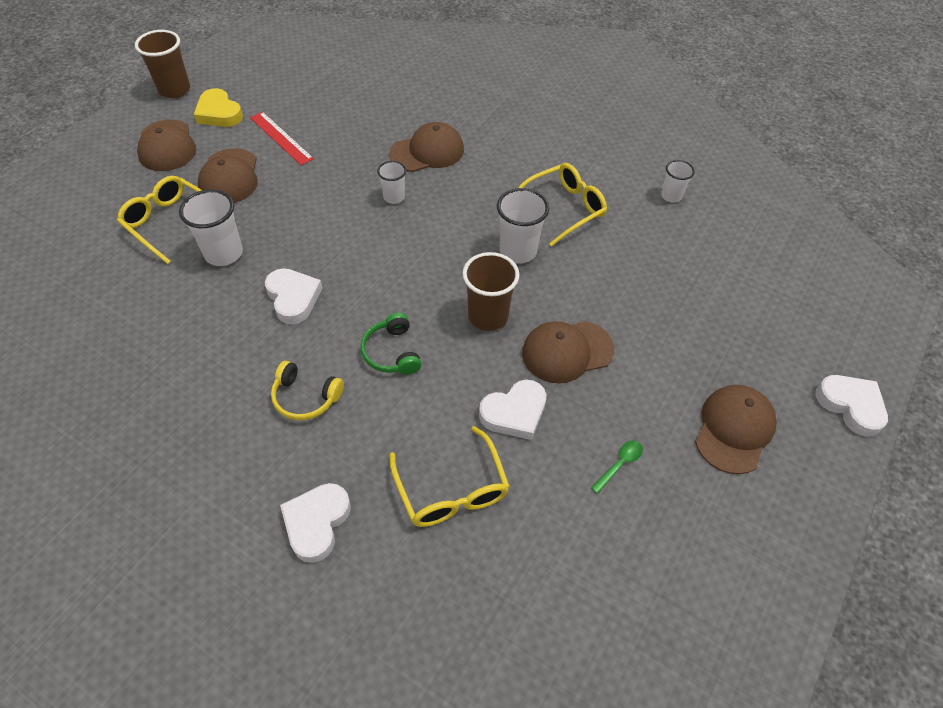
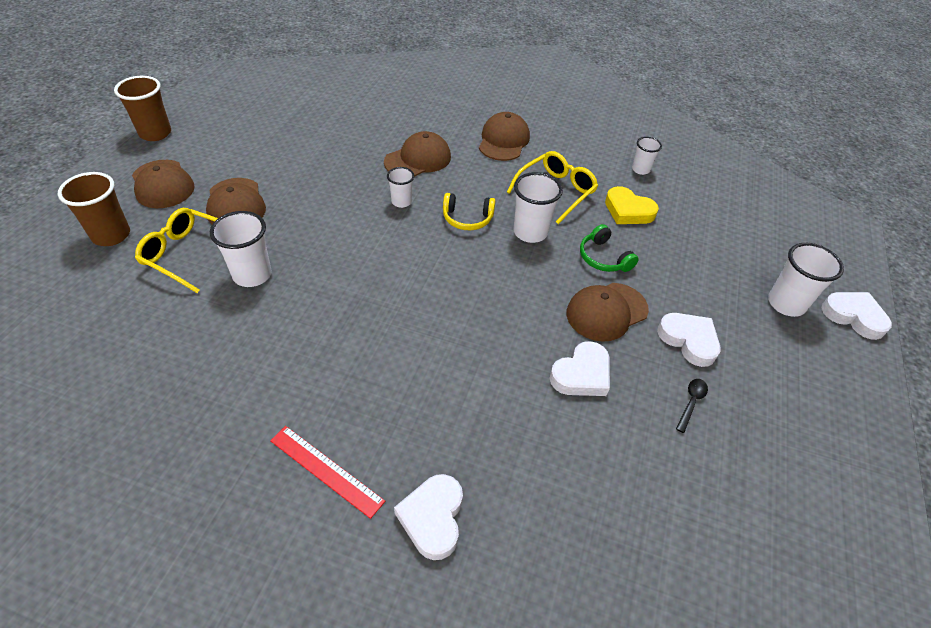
camera: 15 degrees left, 5 degrees down
(219, 113) = (207, 149): yellow heart -> yellow heart (628, 211)
(281, 138) = (276, 164): red ruler -> red ruler (326, 470)
(293, 298) = (336, 305): white heart -> white heart (689, 340)
(305, 398) = (379, 397): yellow headphones -> yellow headphones (467, 219)
(391, 352) = (448, 340): green headphones -> green headphones (603, 258)
(451, 490) = (551, 457): yellow glasses -> none
(488, 316) = (525, 293): brown cup -> brown cup (111, 235)
(619, 464) = (691, 403): green spoon -> black spoon
(734, 429) = (772, 354): brown cap -> brown cap (503, 140)
(775, 377) = (786, 304): none -> white cup

